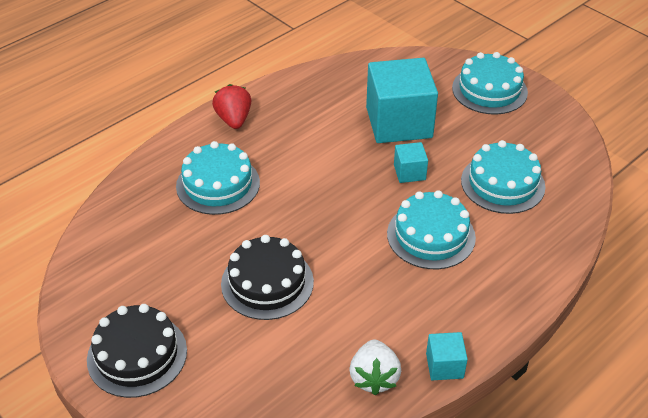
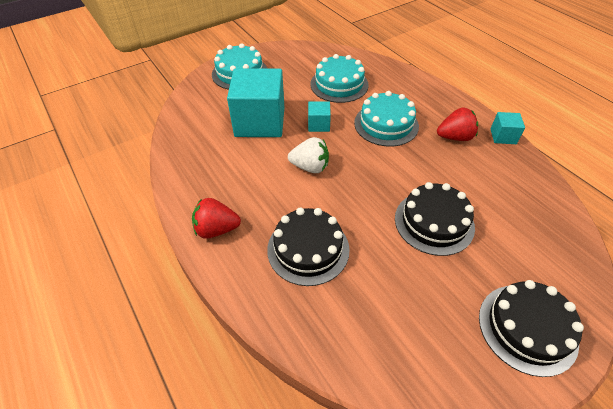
camera: 80 degrees left, 5 degrees up
(218, 184) = (308, 249): turquoise cake -> black cake
(374, 377) = (520, 171): white strawberry -> white strawberry (310, 167)
(425, 308) = (455, 137): none -> red strawberry

